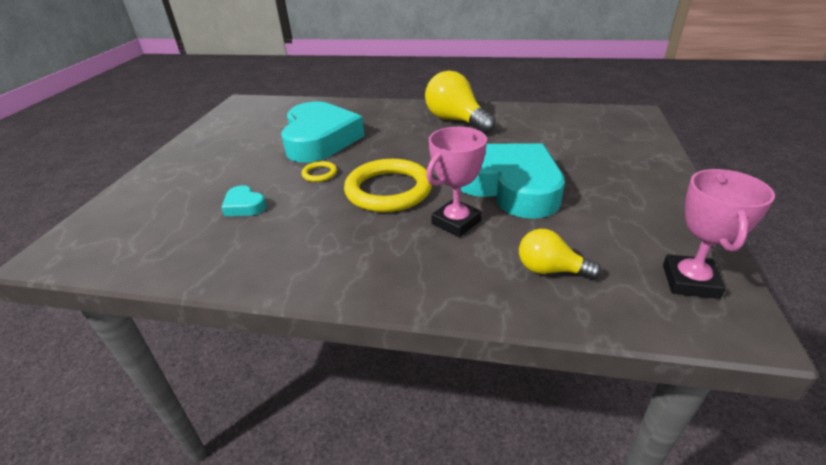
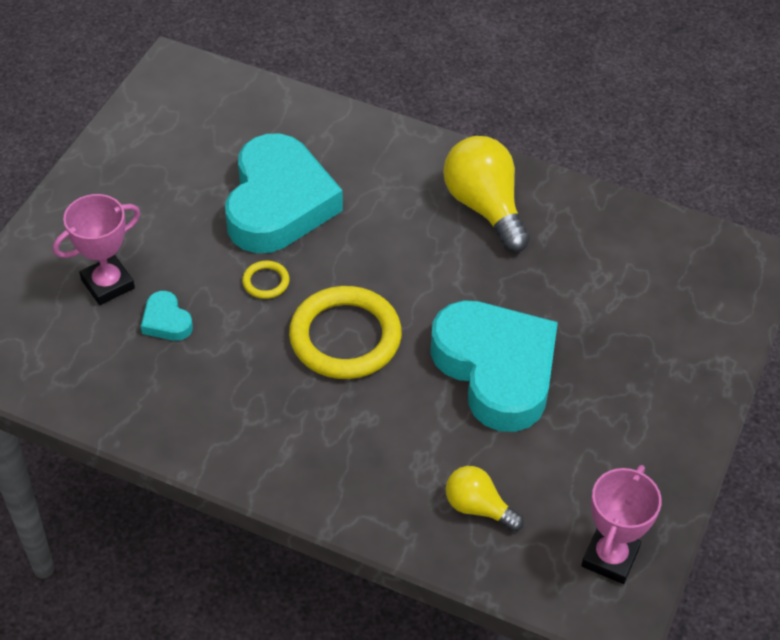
camera: 10 degrees right, 15 degrees up
(456, 222) = (407, 414): pink trophy -> pink trophy (108, 284)

